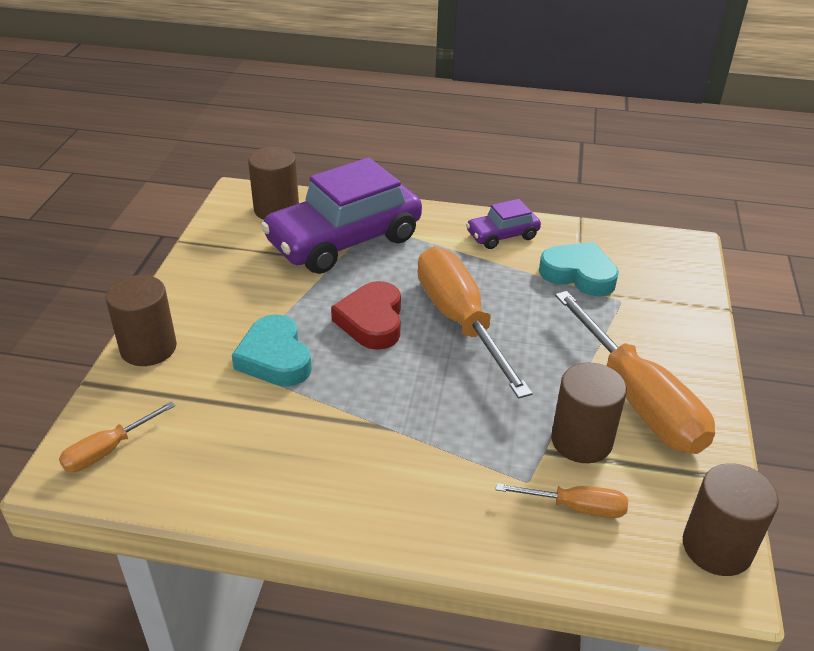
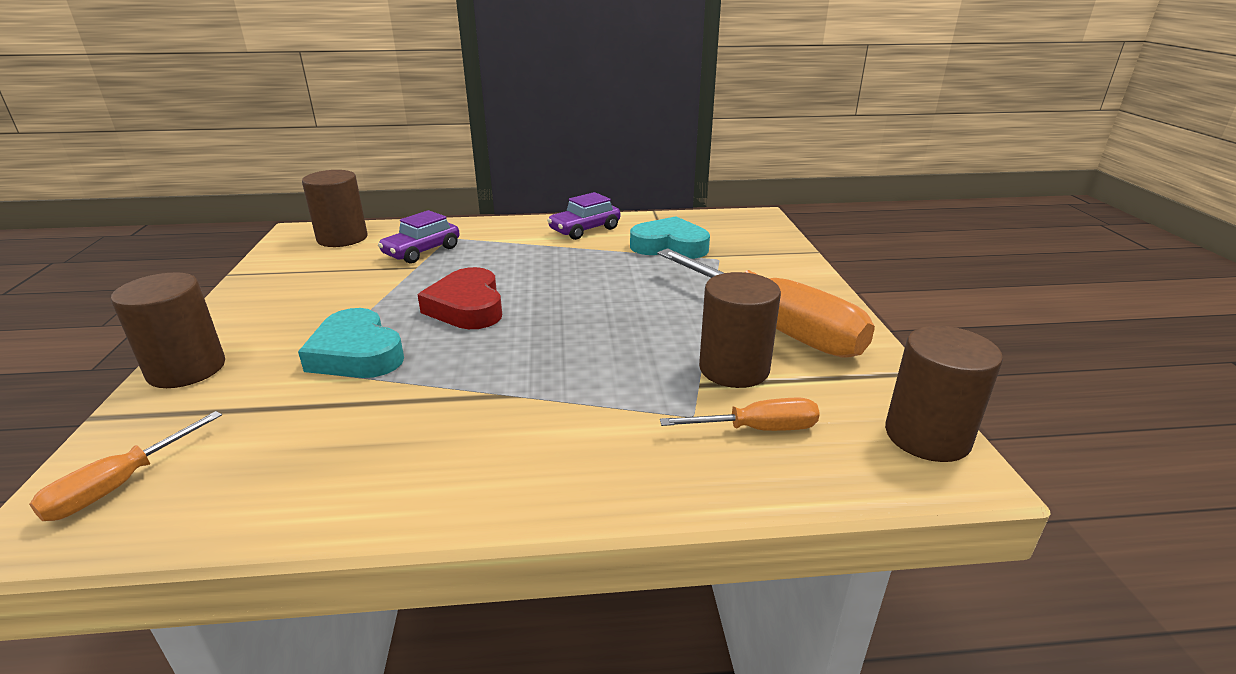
camera: 15 degrees left, 10 degrees down
(344, 240) = (422, 251): purple car -> purple car, size x0.47
(459, 320) = (564, 293): orange screwdriver -> none

